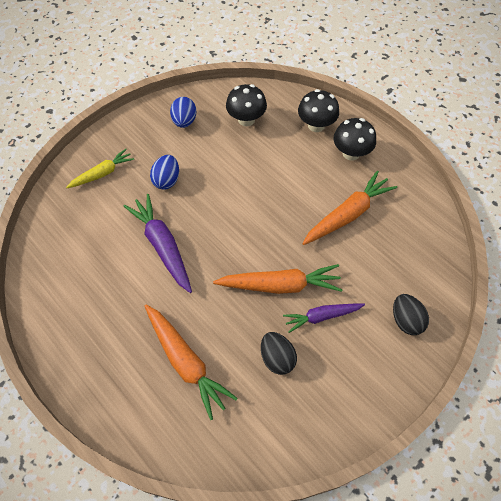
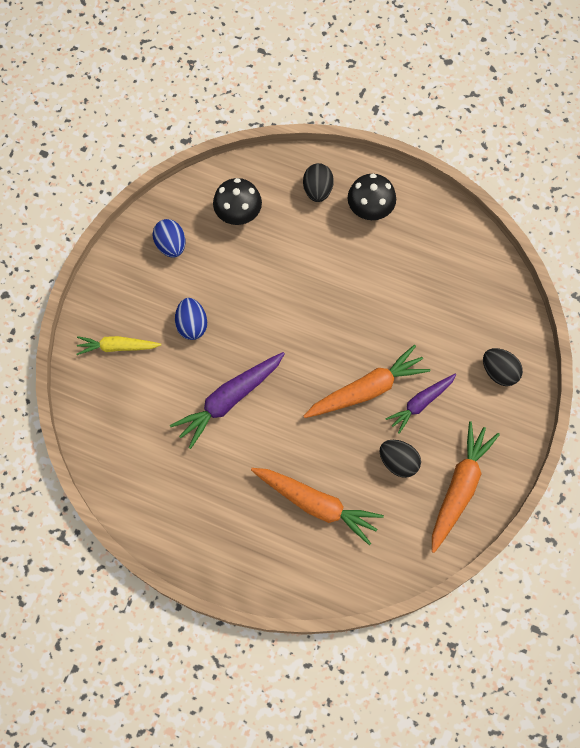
camera: 25 degrees left, 10 degrees up
(102, 173) = (117, 347): yellow carrot -> yellow carrot turned 120 degrees counterclockwise
(162, 246) = (229, 400): purple carrot -> purple carrot turned 75 degrees counterclockwise
(316, 125) = (317, 190): black mushroom -> black egg
(348, 214) = (398, 284): orange carrot -> orange carrot (459, 488)

